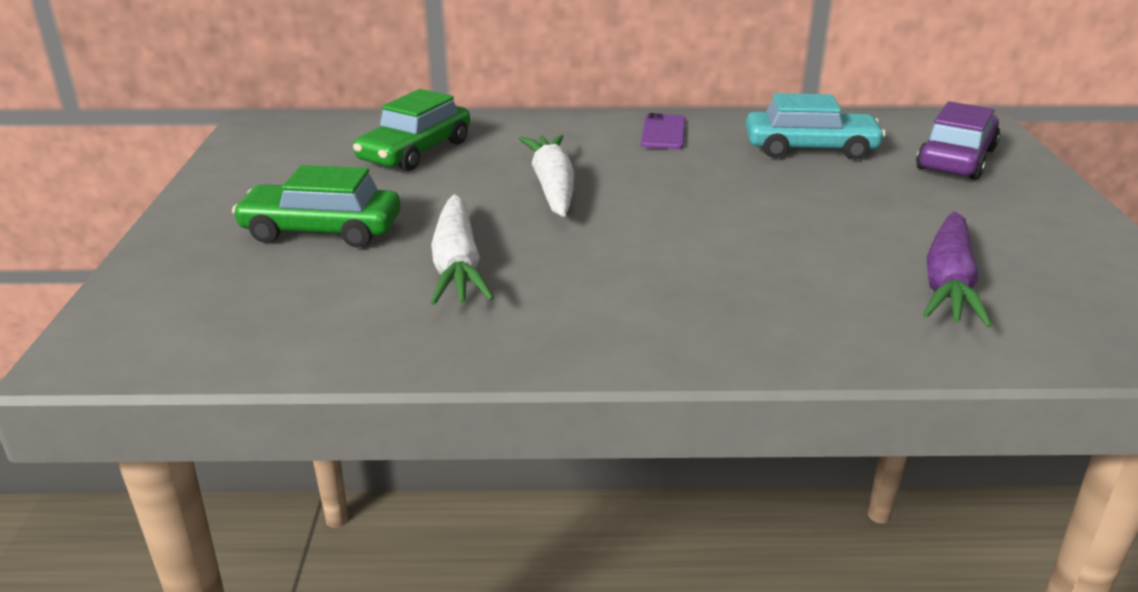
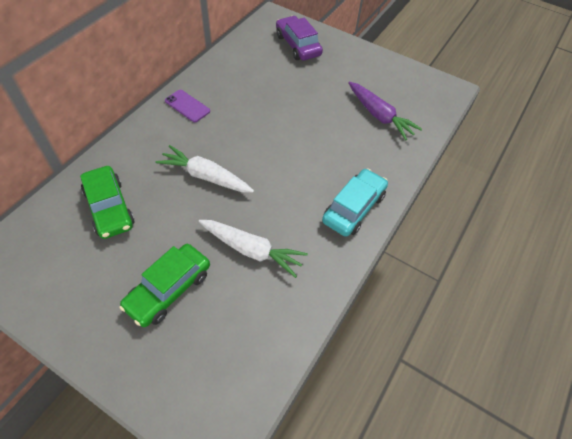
camera: 60 degrees left, 25 degrees up
(810, 148) = (250, 74): turquoise car -> turquoise car (354, 208)

